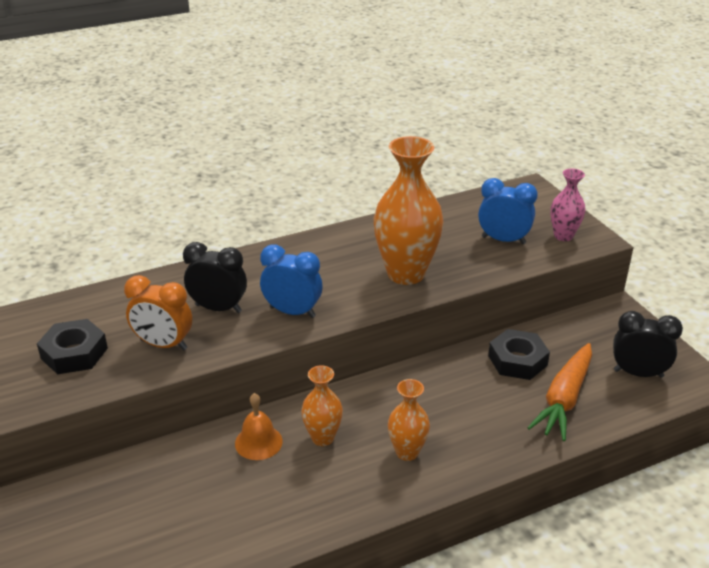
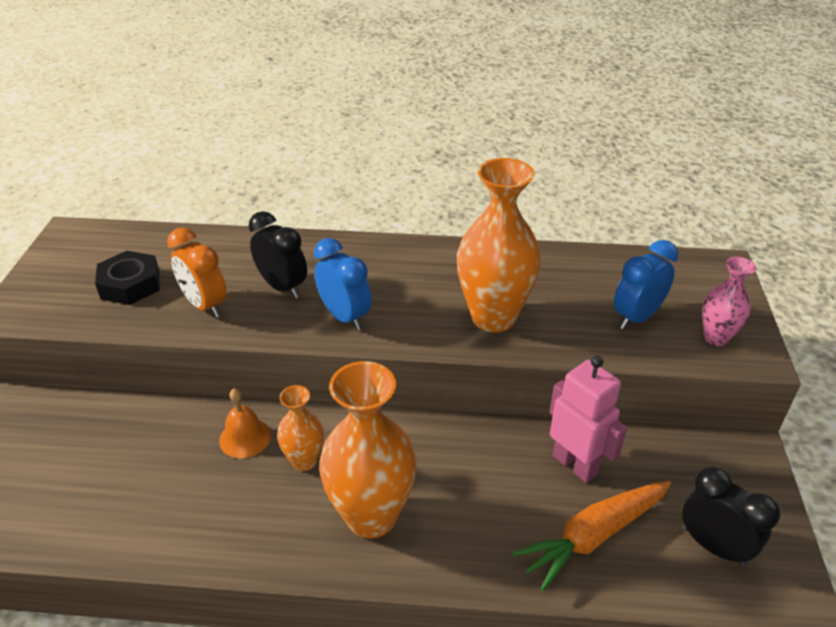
camera: 30 degrees right, 5 degrees up
(407, 452) = (371, 516): orange vase -> orange vase, size x1.88
(503, 240) = (636, 317): blue clock -> blue clock turned 90 degrees counterclockwise
(517, 360) = (575, 464): black nut -> pink robot

